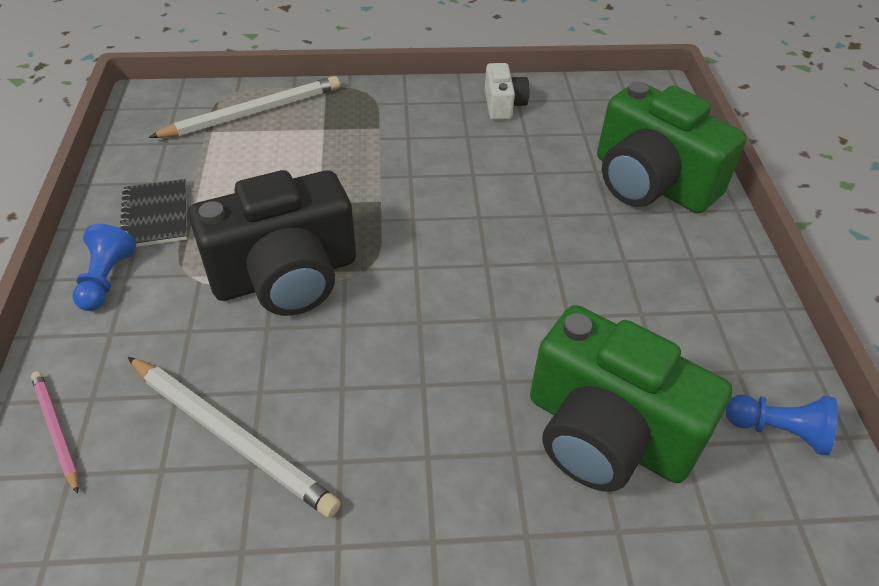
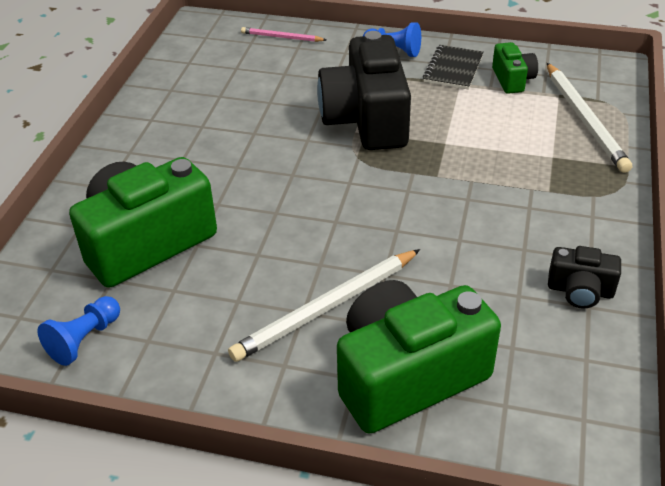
camera: 110 degrees right, 5 degrees down
(56, 430) = (281, 37): pink pencil -> pink pencil turned 150 degrees counterclockwise
(156, 215) = (453, 69): black notebook -> black notebook turned 75 degrees counterclockwise
(178, 165) = (512, 80): none -> green camera
(231, 436) = (243, 90): white pencil -> white pencil (326, 308)
(503, 105) = (580, 291): white camera -> black camera

